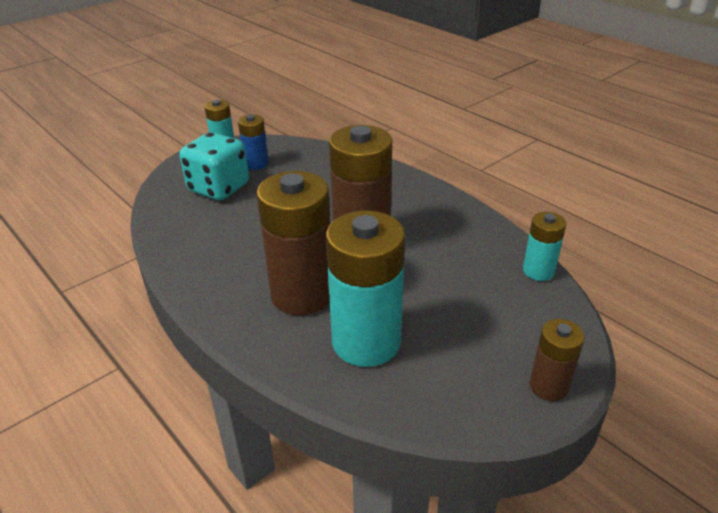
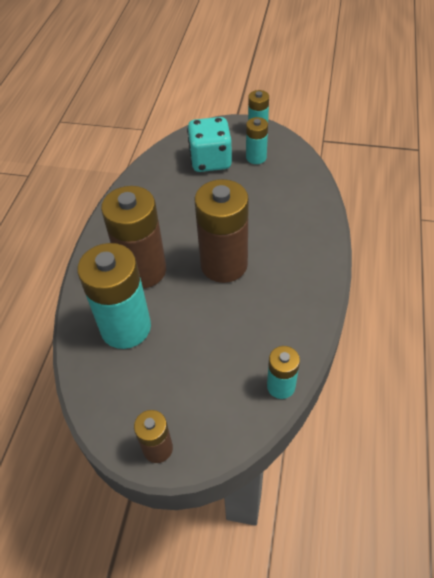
camera: 55 degrees right, 15 degrees up
(256, 164) = (256, 157): blue battery -> turquoise battery

